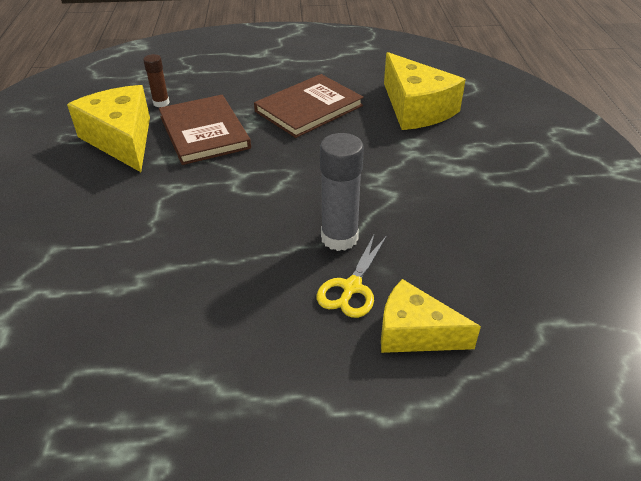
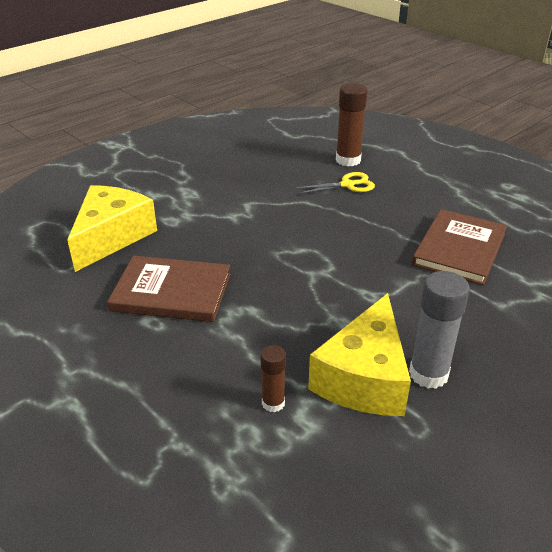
camera: 130 degrees left, 5 degrees down
(204, 132) = (285, 331): brown book -> brown book (459, 249)
(339, 238) = (317, 204): grey glue stick -> grey glue stick (428, 374)
(415, 332) = (348, 160): yellow cheese -> brown glue stick

